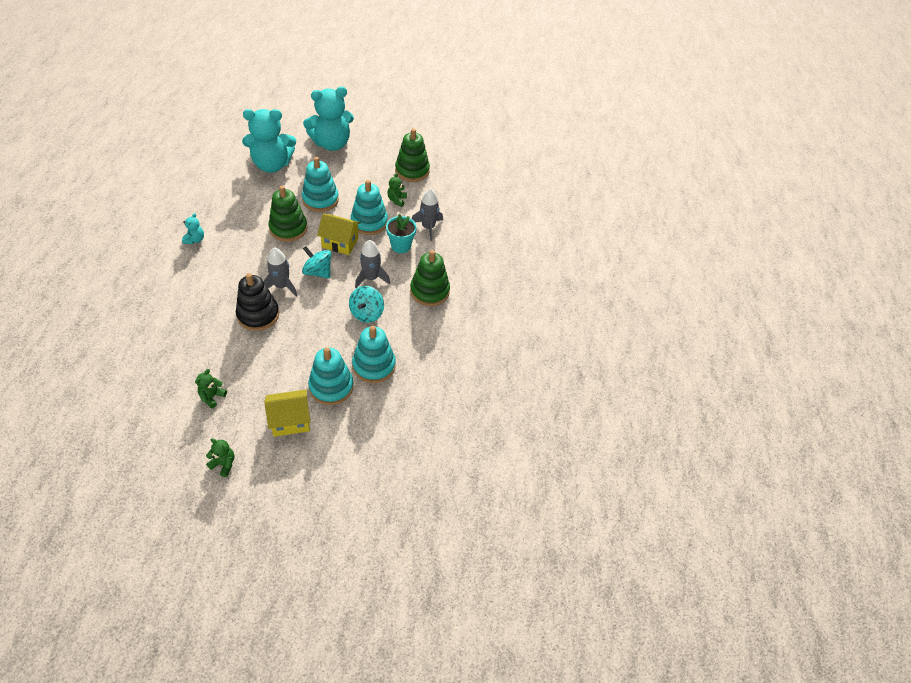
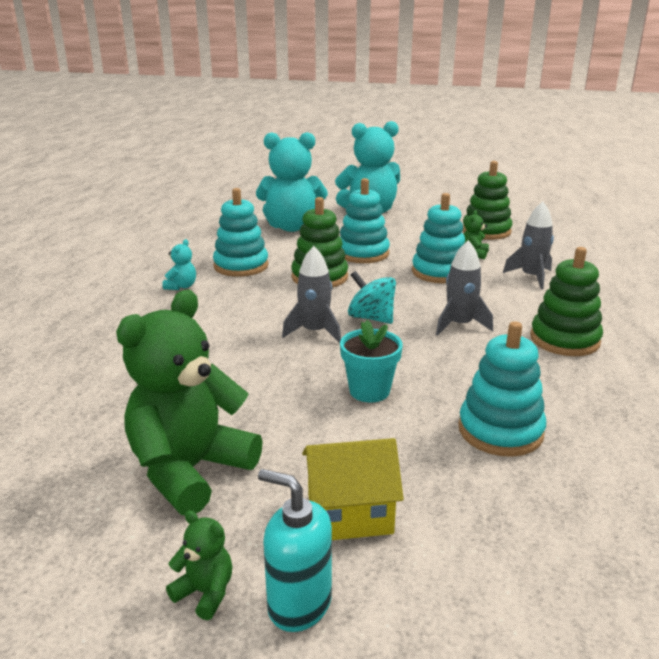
camera: 10 degrees right, 25 degrees down
(212, 396) = (190, 470): green teddy bear -> green teddy bear, size x2.43
(258, 315) = (277, 363): black stacking toy -> none
(264, 468) = (299, 604): none -> turquoise soap dispenser
(331, 387) = (424, 460): turquoise stacking toy -> turquoise stacking toy (241, 266)
(340, 243) = (400, 290): yellow house -> none
(367, 313) = (465, 363): turquoise spinning top -> none
(401, 246) = (496, 294): turquoise flower pot -> turquoise flower pot (369, 391)

